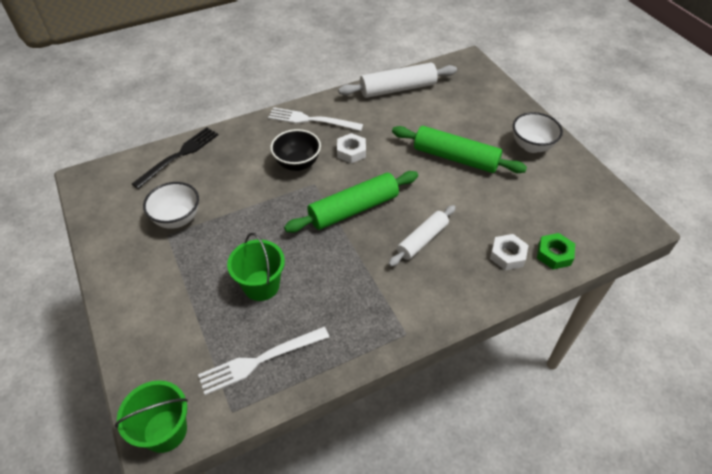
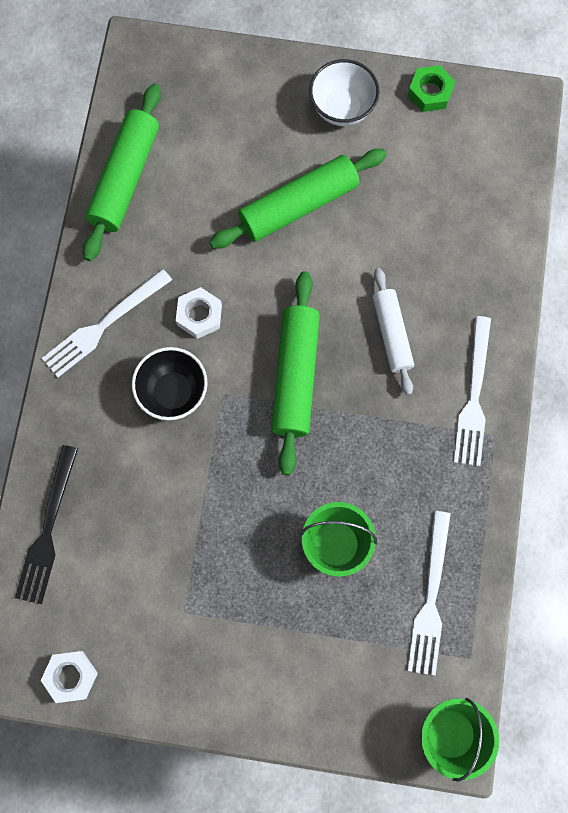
camera: 55 degrees left, 25 degrees up
(177, 219) = (165, 587): white bowl -> none
(179, 155) = (48, 530): black fork -> black fork turned 150 degrees counterclockwise
(398, 89) = (125, 178): white rolling pin -> green rolling pin
(422, 306) = (473, 396): none -> white fork
(507, 255) = (471, 264): white nut -> white nut (71, 676)
(554, 254) = (501, 218): green nut -> green nut (430, 92)

